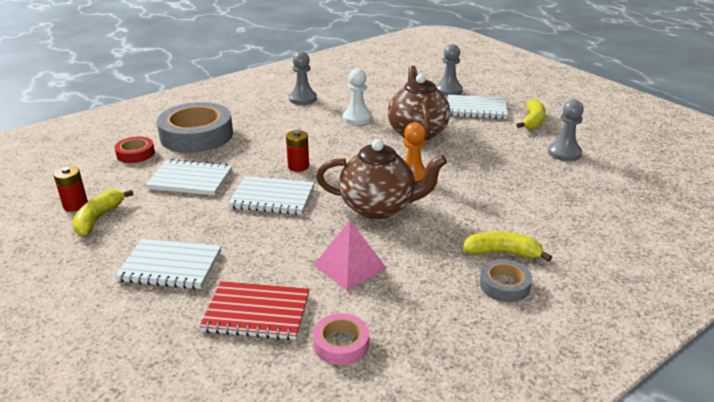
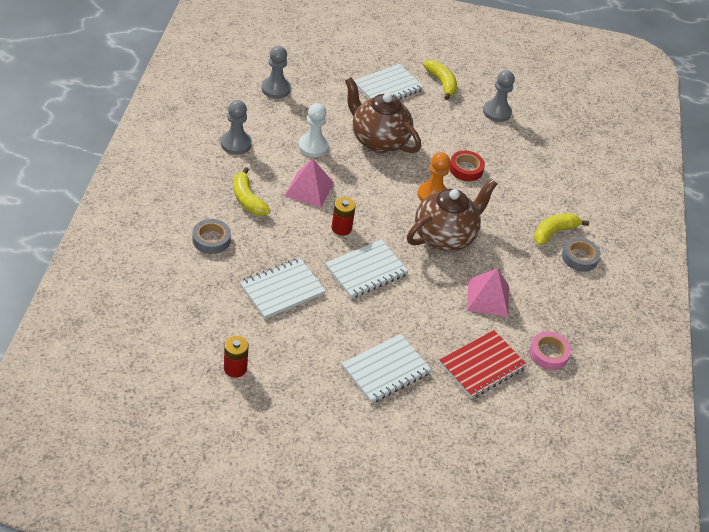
camera: 50 degrees left, 15 degrees up
(98, 218) = (274, 367): yellow banana -> yellow banana (247, 199)
(135, 154) = (193, 290): red tape -> red tape (466, 169)
(196, 135) = (211, 239): grey tape -> grey tape, size x0.49
(313, 137) = (309, 189): none -> pink pyramid
(448, 90) = (341, 71): grey pawn -> grey pawn (276, 89)

